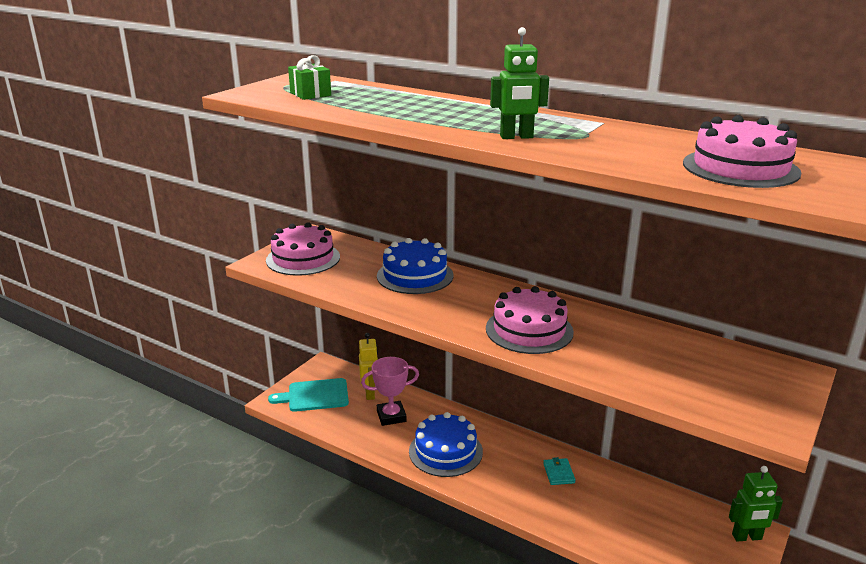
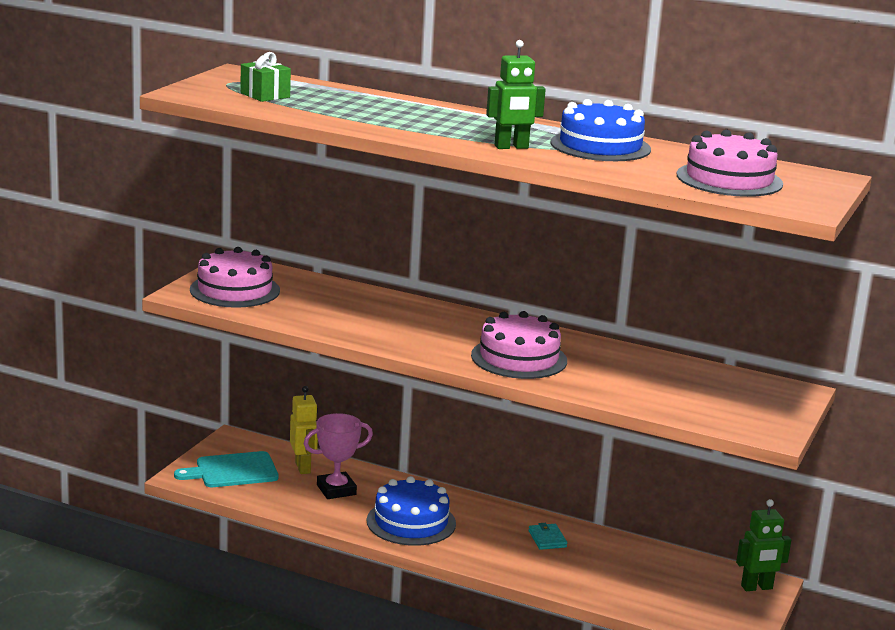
camera: 10 degrees left, 5 degrees down
(415, 275) = (376, 307): blue cake -> blue cake (600, 146)

